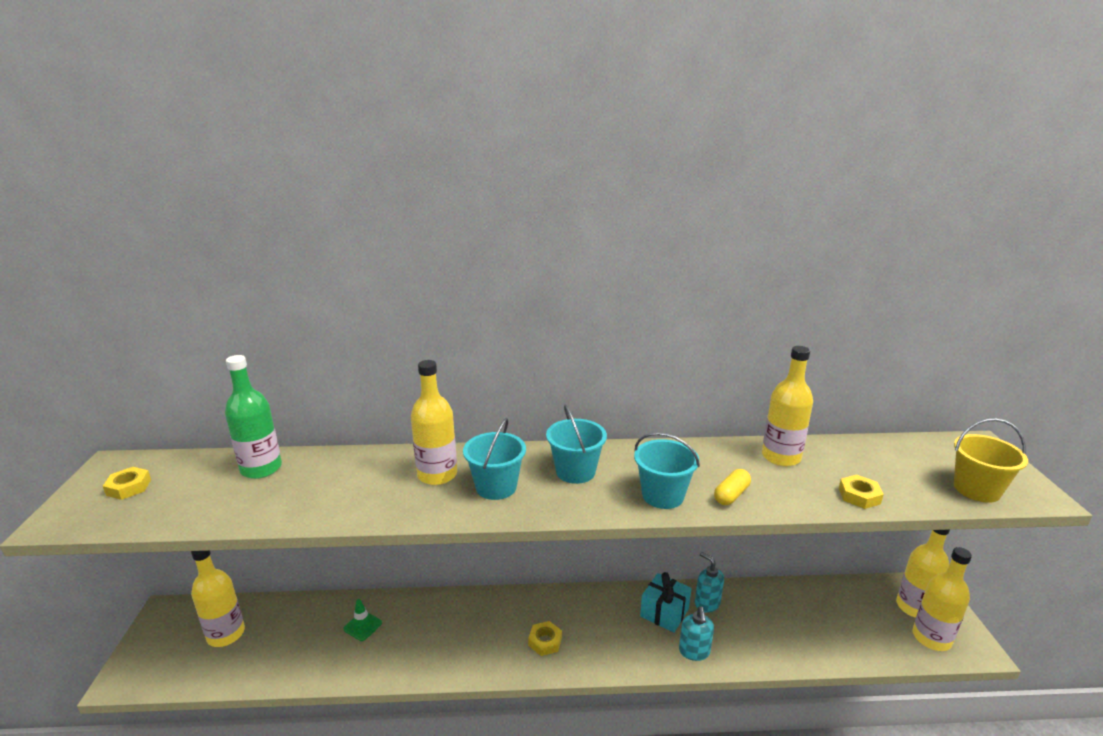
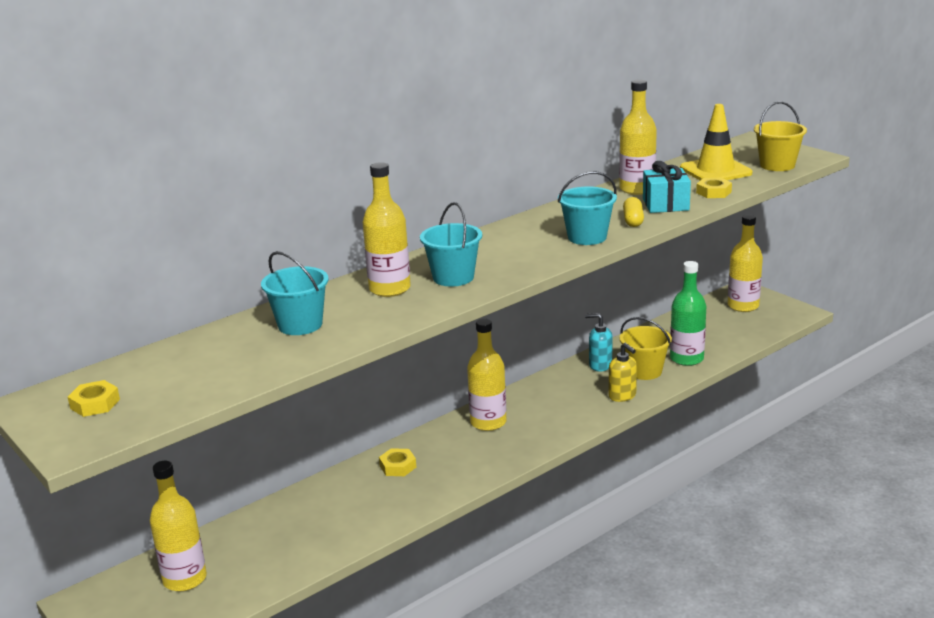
camera: 35 degrees left, 0 degrees up
(261, 468) = (211, 344): green bottle -> green bottle (686, 358)
(362, 626) = (322, 509): green traffic cone -> none
(545, 641) = (501, 442): yellow nut -> yellow nut (398, 466)
(575, 471) = (501, 248): turquoise bucket -> turquoise bucket (300, 325)
(664, 613) = (574, 384): turquoise gift -> turquoise gift (665, 204)
(694, 651) = (622, 396): turquoise soap dispenser -> yellow soap dispenser
(741, 634) = (644, 371): none -> yellow bucket
(892, 467) = (715, 171): none -> yellow traffic cone
(931, 638) = (769, 318): yellow bottle -> yellow bottle (488, 422)

